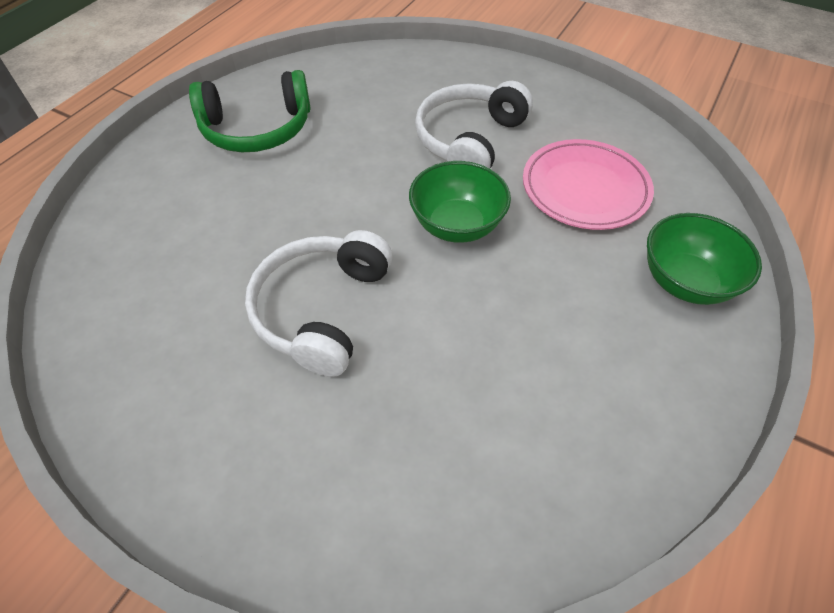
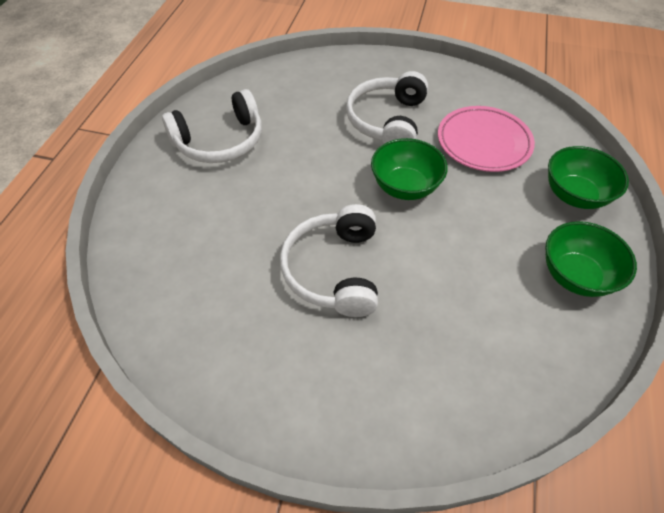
camera: 15 degrees left, 0 degrees up
(257, 129) = (220, 141): green headphones -> white headphones
(643, 391) = (575, 276): none -> green bowl

